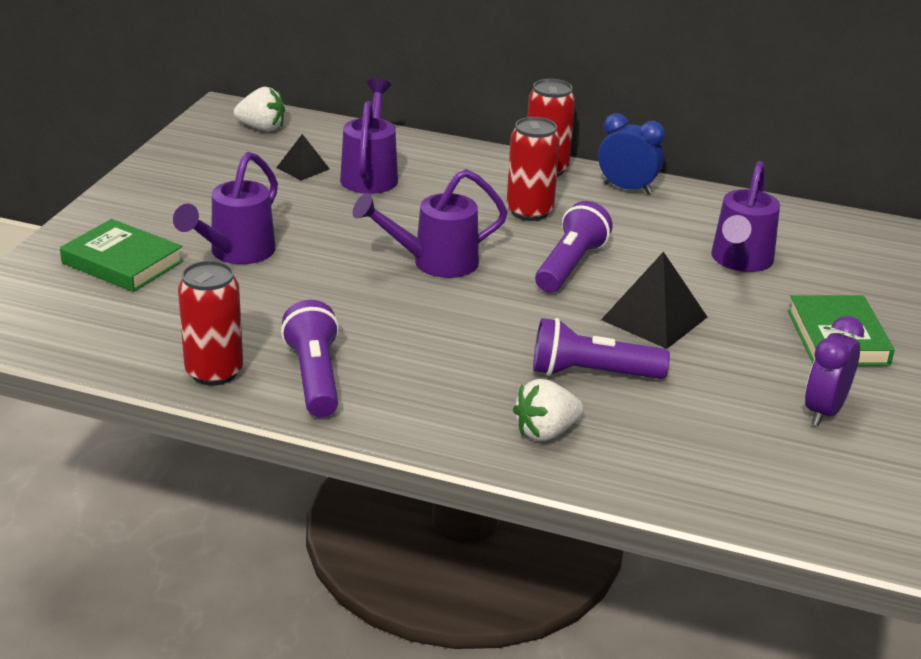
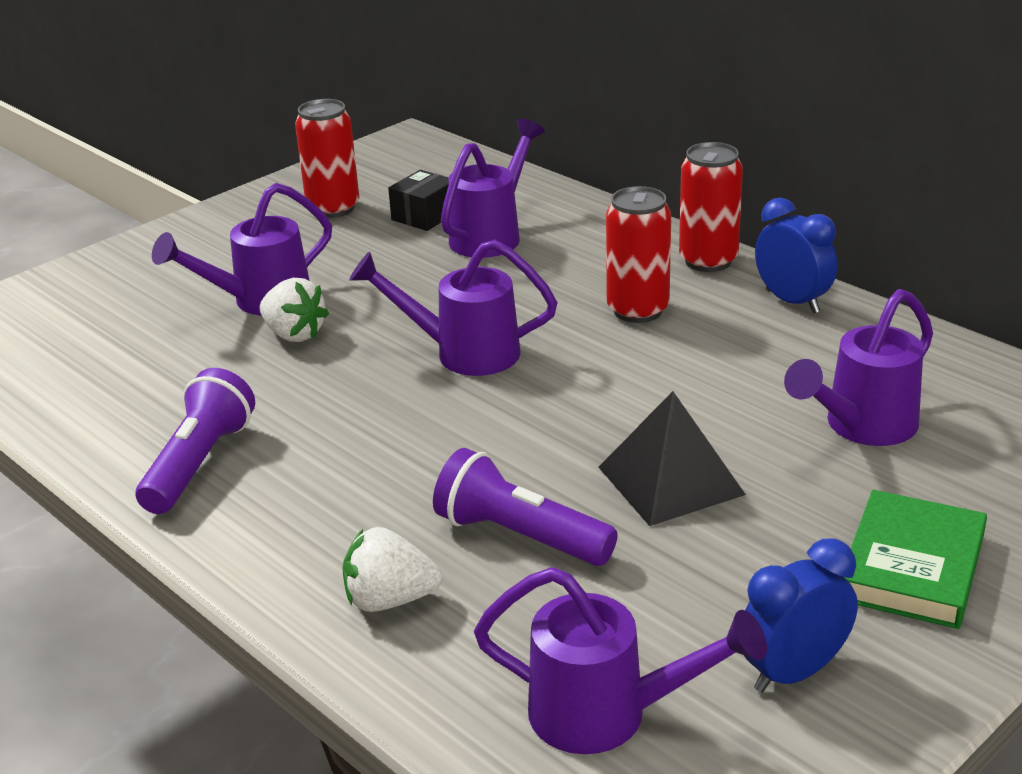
camera: 30 degrees right, 0 degrees up
(122, 262) = (141, 290): green book -> none
(214, 372) = (105, 433): red can -> red can (333, 208)
(262, 128) = (425, 165): white strawberry -> white strawberry (294, 334)
(303, 168) = (424, 216): black pyramid -> black box
(570, 265) = (624, 388): purple flashlight -> none
(744, 461) = (608, 715): none -> purple watering can
(824, 411) = (793, 672): purple clock -> blue clock

